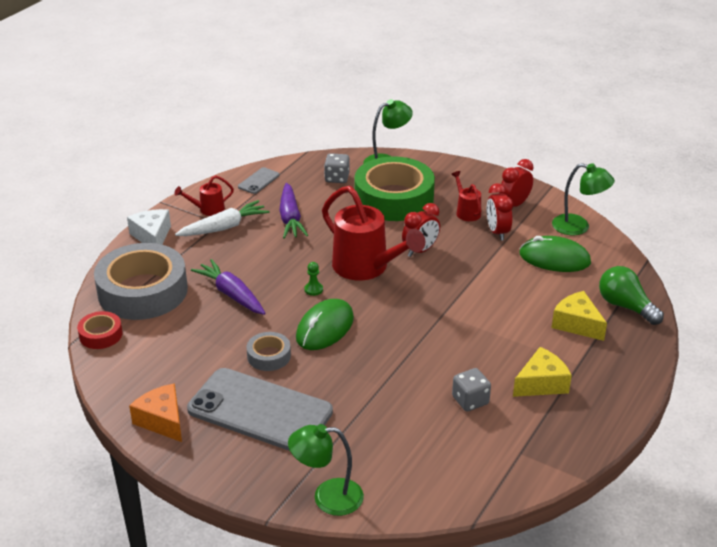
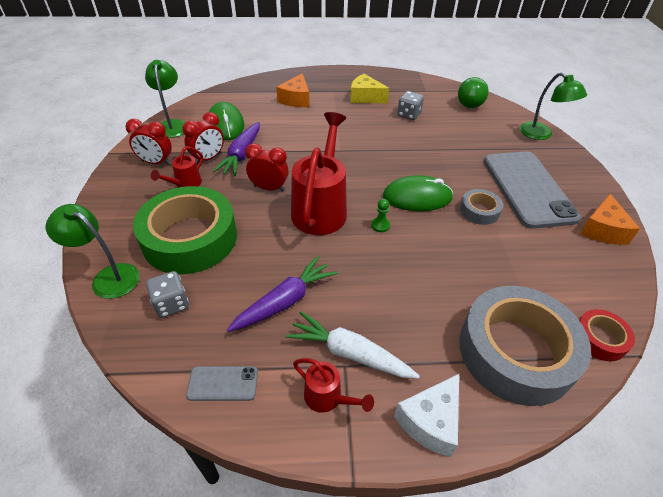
camera: 125 degrees left, 10 degrees up
(231, 294) = (442, 275): purple carrot -> purple carrot (241, 155)
(576, 324) = (296, 99): yellow cheese -> orange cheese
(625, 306) = (260, 88): green light bulb -> green light bulb (470, 102)

